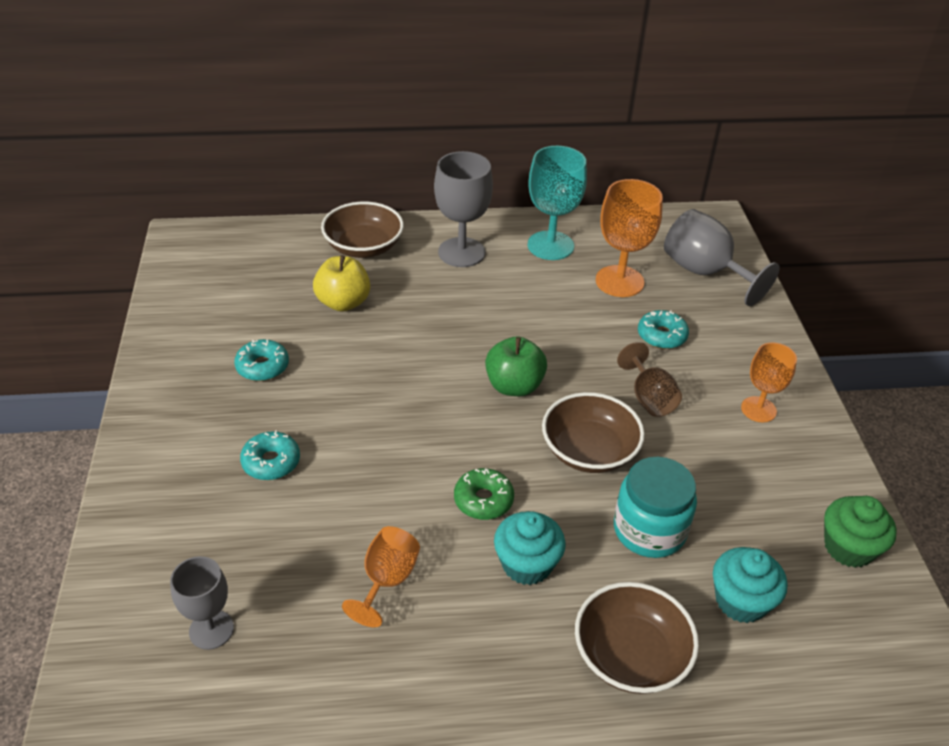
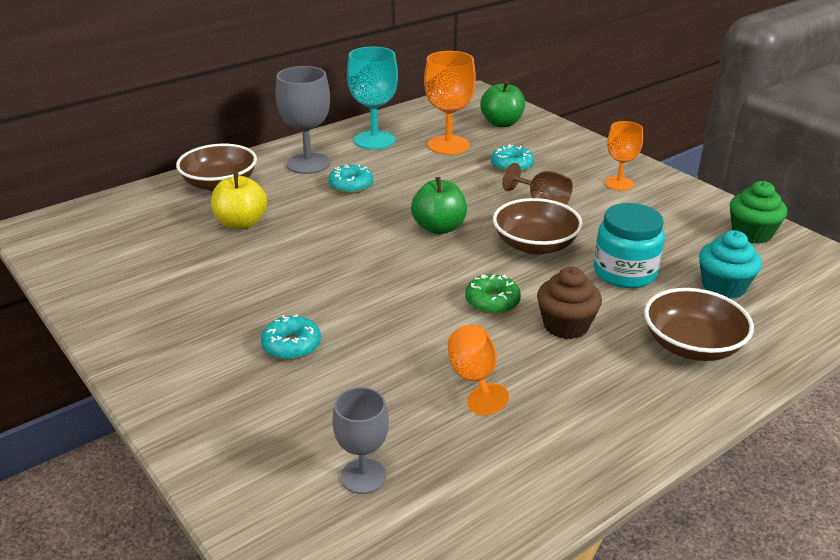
camera: 30 degrees left, 10 degrees down
(262, 366) = (213, 287): turquoise donut -> turquoise donut (351, 185)
(527, 564) = (566, 325): turquoise cupcake -> brown cupcake
(705, 272) = (501, 123): grey goblet -> green apple

